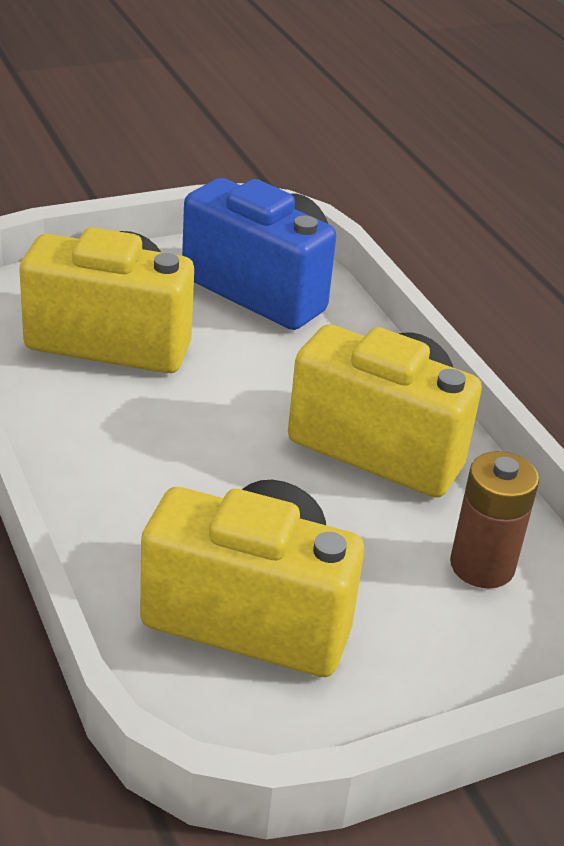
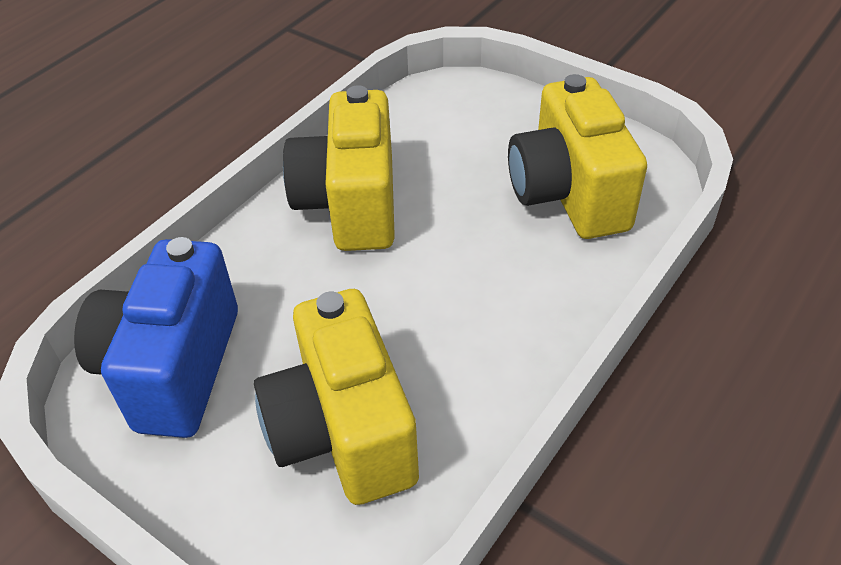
camera: 115 degrees left, 10 degrees up
(482, 566) = (431, 125): brown battery -> none

